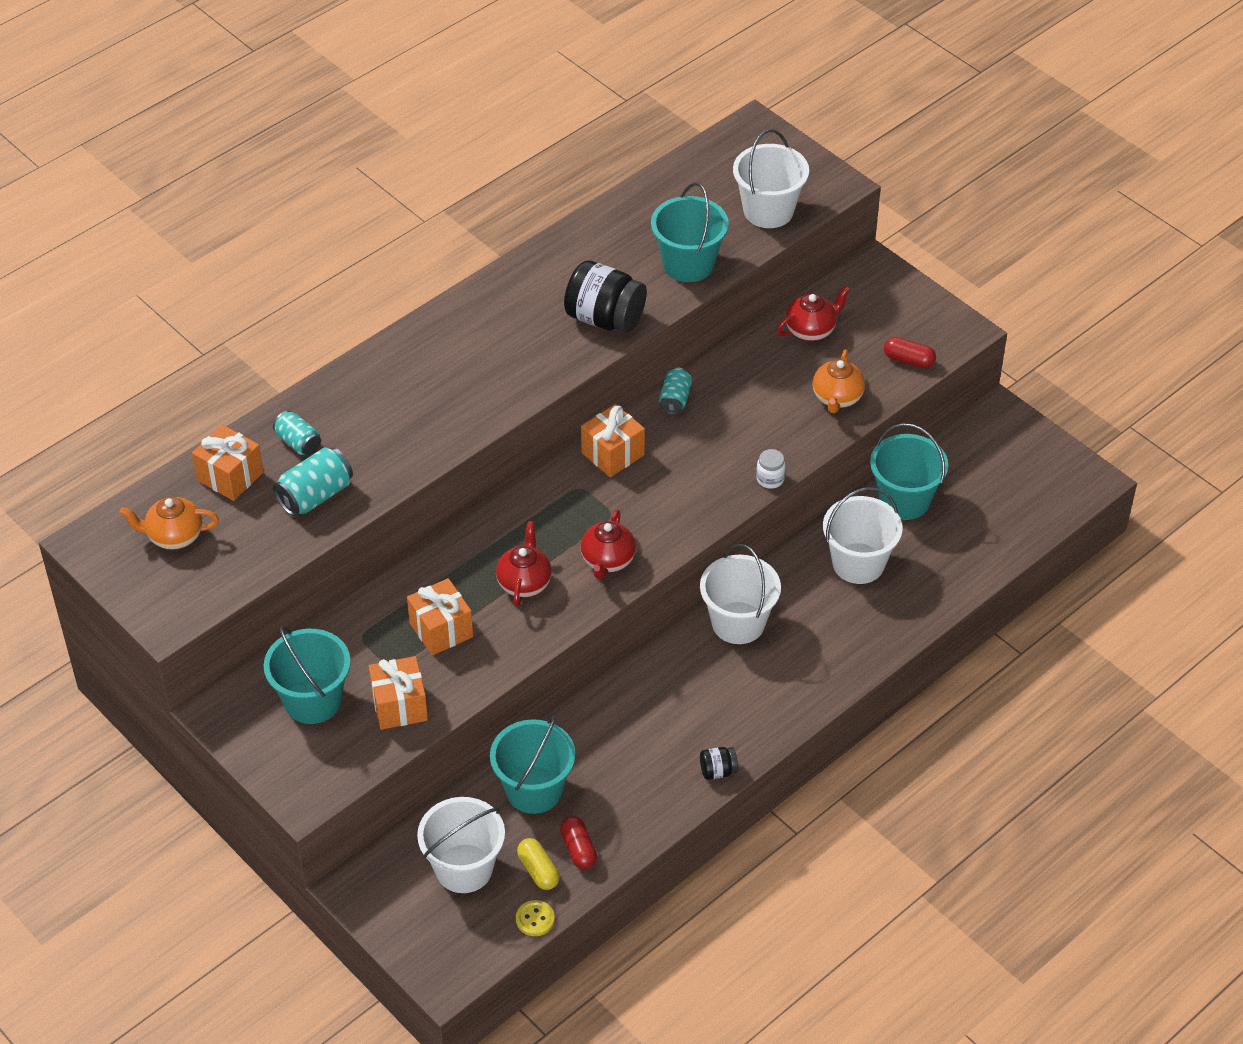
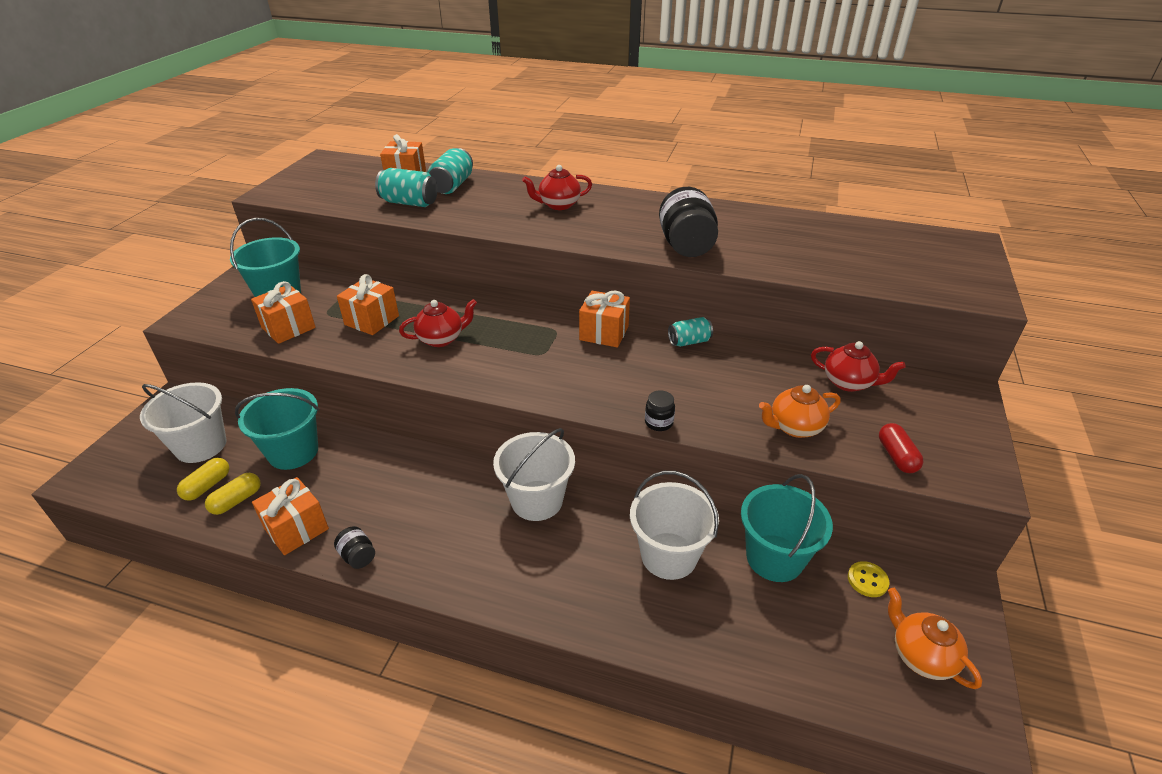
camera: 60 degrees right, 10 degrees down
(174, 536) = (343, 176): orange teapot -> orange teapot (921, 656)
(298, 442) = (452, 186): turquoise can -> turquoise can, size x1.53
(535, 919) = (152, 504): yellow button -> yellow button (867, 580)
(578, 849) = (237, 500): red capsule -> yellow capsule
(607, 561) = (492, 369): red teapot -> red teapot (558, 205)
(651, 809) = (296, 529): none -> orange gift
(688, 264) = (789, 260): turquoise bucket -> none
(768, 211) = (901, 275): white bucket -> none
(770, 479) = (658, 422): white jar -> black jar

